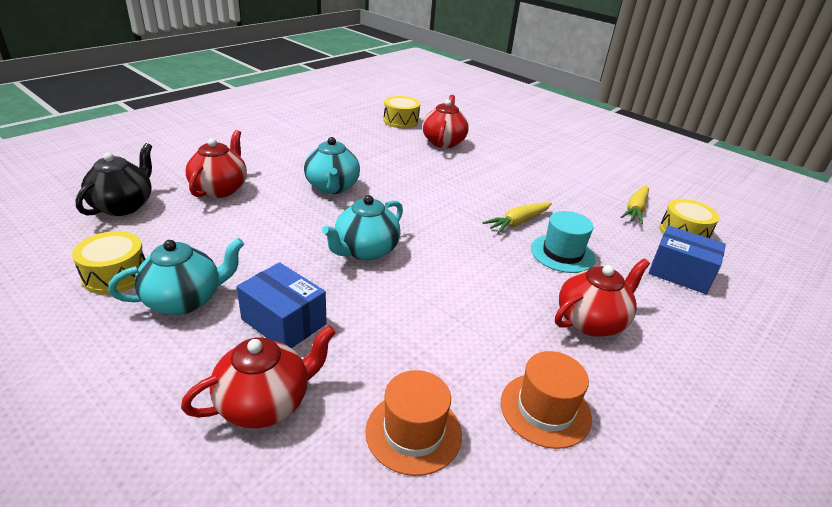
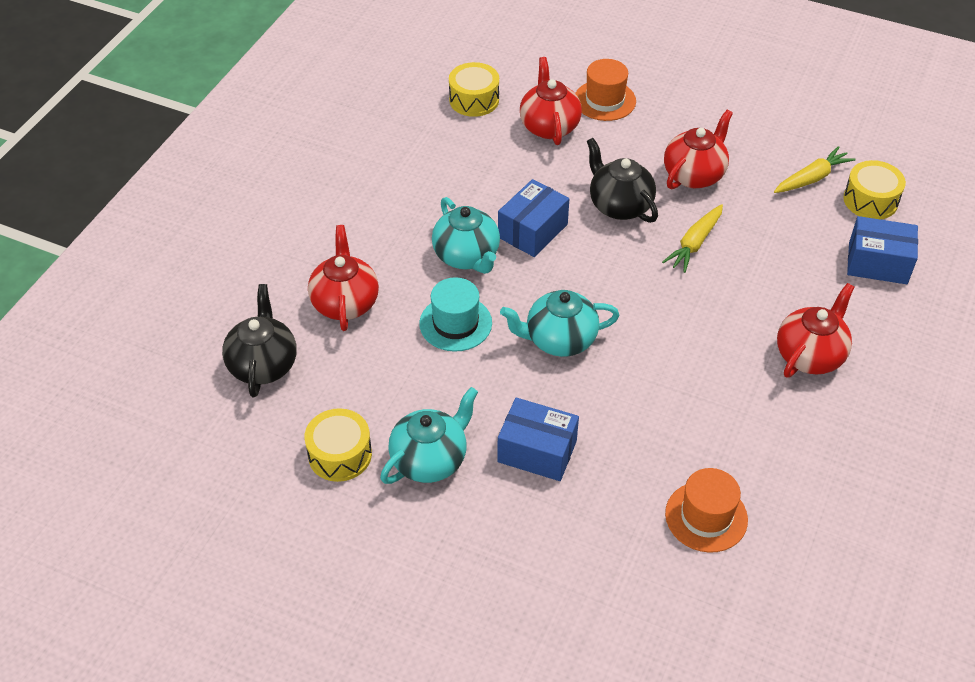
camera: 15 degrees left, 15 degrees up
(265, 403) = (576, 533): red teapot -> red teapot (694, 175)
(365, 251) = (559, 340): turquoise teapot -> turquoise teapot turned 60 degrees clockwise
(393, 186) = (533, 231): none -> blue box
(469, 188) = (619, 205): none -> black teapot
(545, 409) = (800, 461): orange hat -> orange hat (605, 100)
(562, 253) = (756, 275): turquoise hat -> turquoise hat (455, 323)
(635, 209) = (812, 178): yellow carrot -> yellow carrot turned 135 degrees counterclockwise

